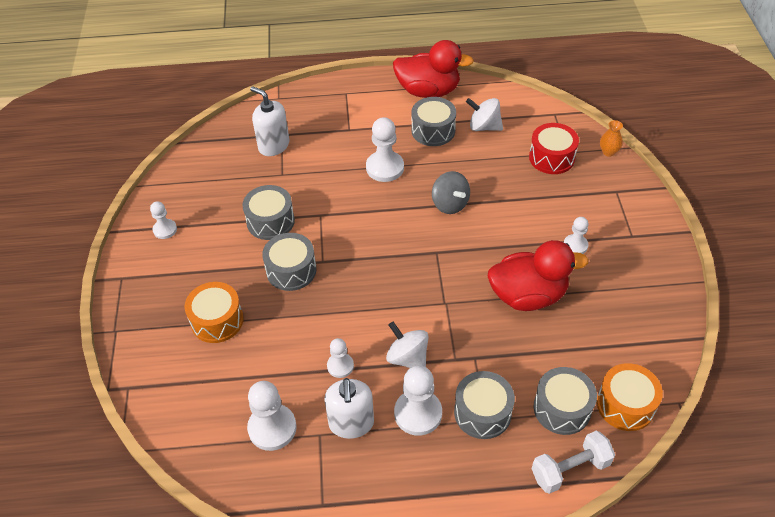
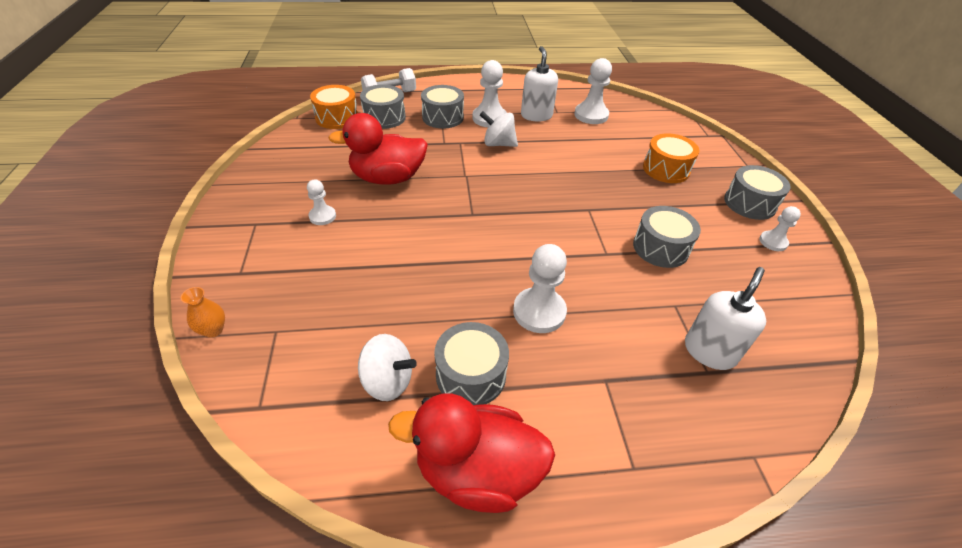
camera: 175 degrees right, 5 degrees down
(273, 145) = (709, 351): white soap dispenser -> white soap dispenser turned 90 degrees counterclockwise
(291, 270) = (617, 202): grey drum -> grey drum (749, 203)
(340, 366) = (551, 141): white pawn -> none
(407, 358) = (498, 144): white spinning top -> white spinning top turned 150 degrees clockwise
(450, 204) = (453, 262): grey spinning top -> none
(551, 157) = (301, 322): red drum -> none

